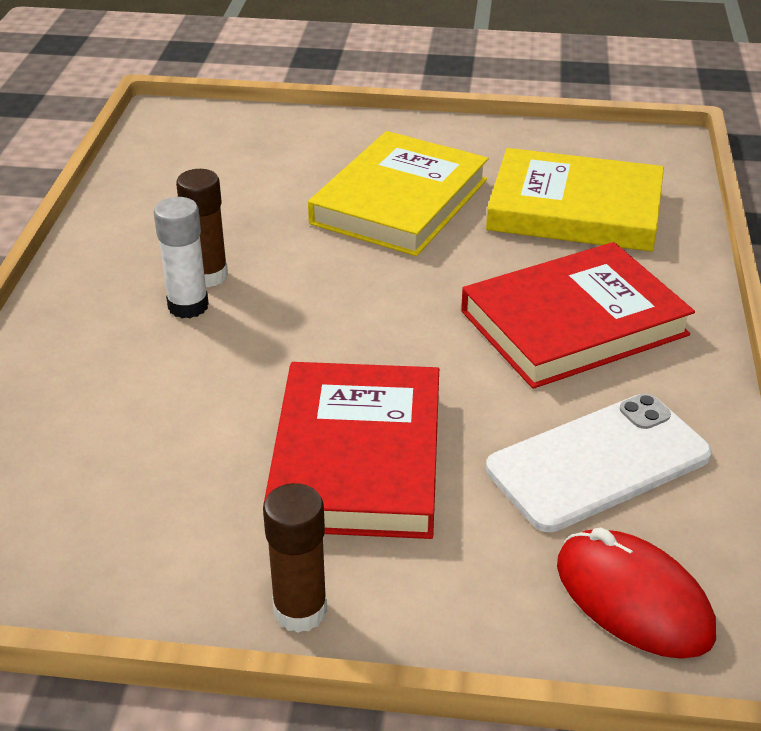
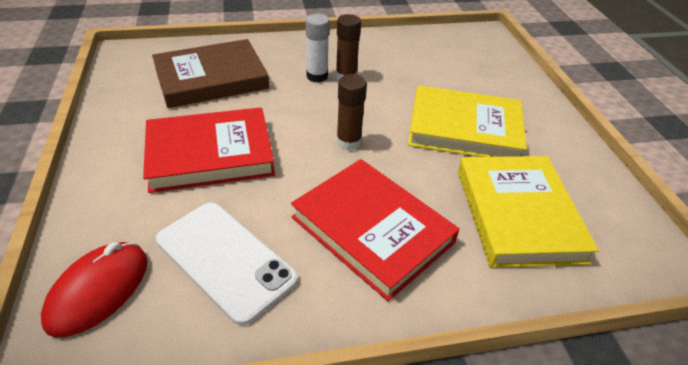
camera: 70 degrees right, 5 degrees up
(116, 436) = (211, 78): none -> brown book
(300, 611) = (96, 155): brown glue stick -> brown glue stick (348, 142)

